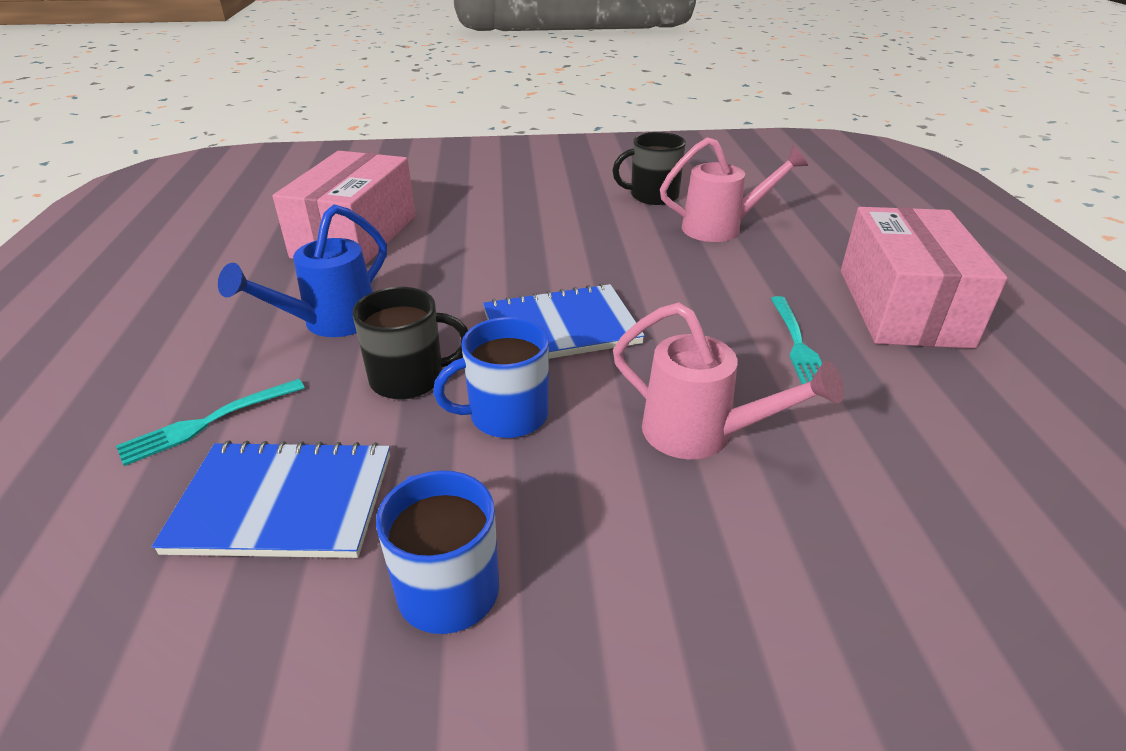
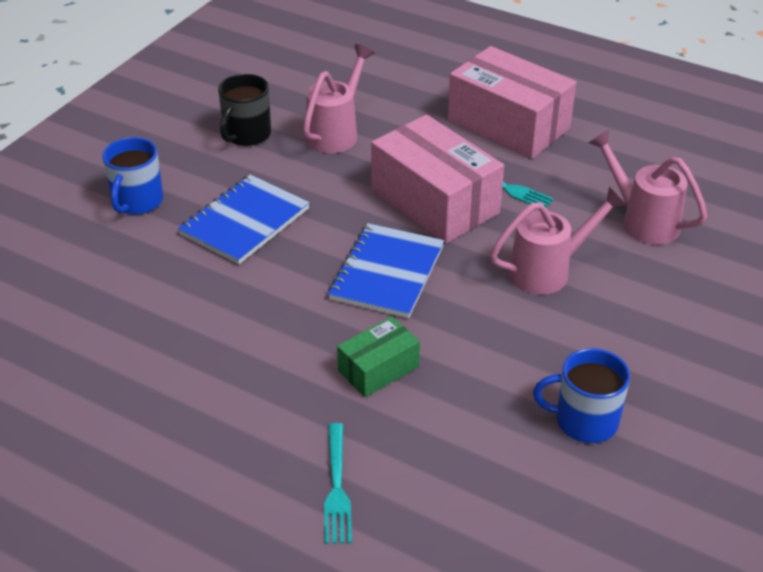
camera: 55 degrees left, 5 degrees up
(283, 502) = (460, 469): blue notebook -> blue notebook (245, 221)
(330, 323) = (260, 387): blue watering can -> none
(355, 236) = (117, 325): pink box -> pink box (434, 201)
(409, 378) = (378, 369): black mug -> green box
(506, 415) = (461, 340): blue mug -> blue mug (137, 201)
(913, 480) = (642, 220): none -> pink watering can

